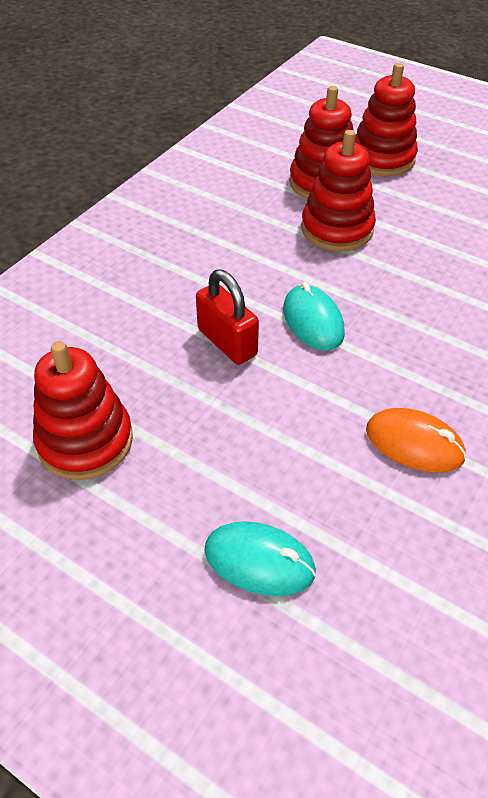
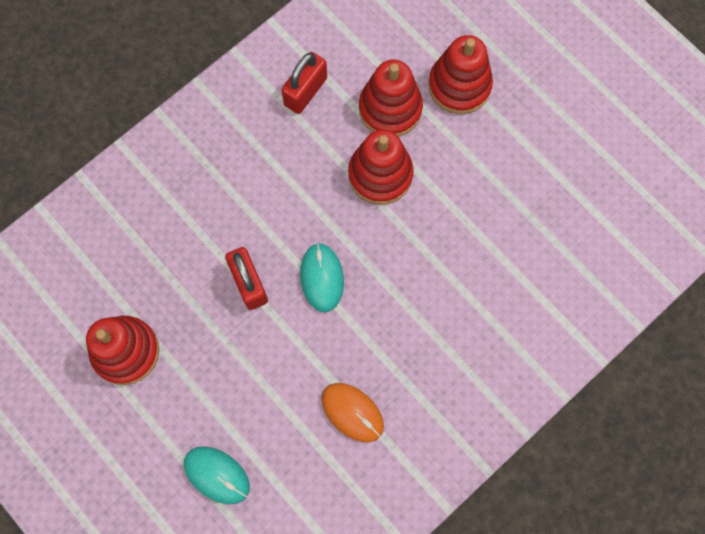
camera: 15 degrees right, 25 degrees up
(230, 184) = (305, 91): none -> red padlock

